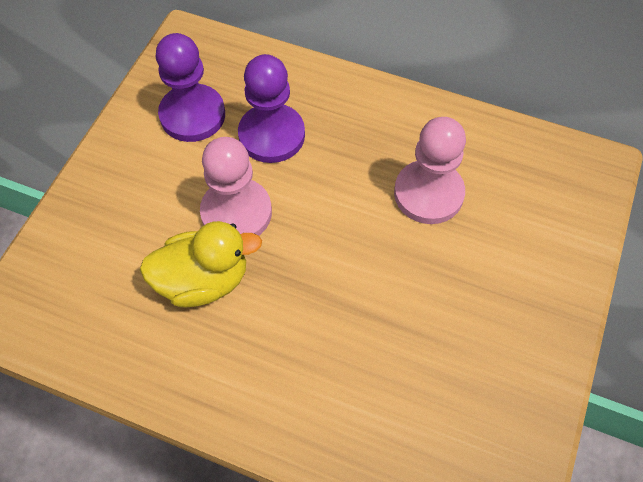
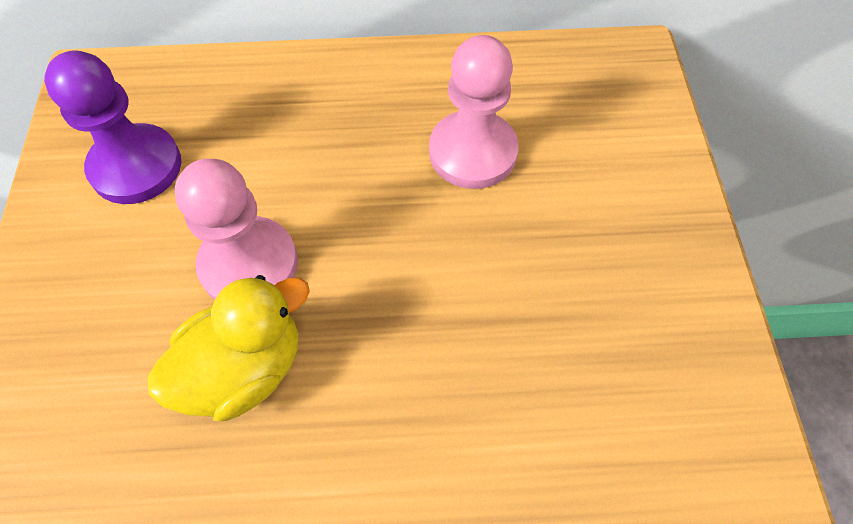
camera: 25 degrees left, 0 degrees up
(271, 135) = (251, 154): purple pawn -> none

